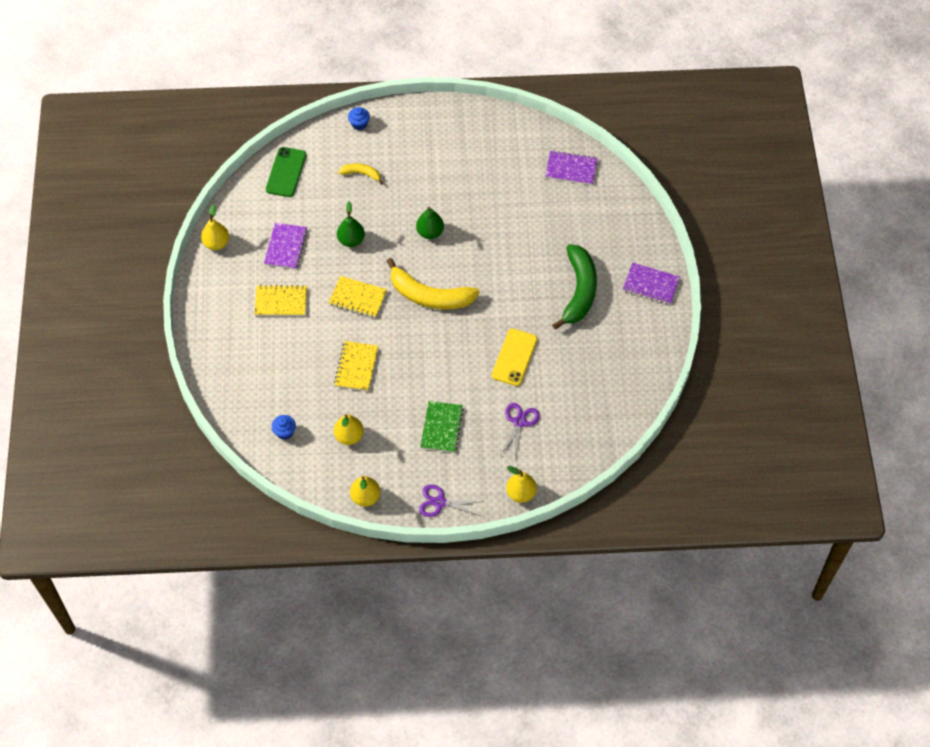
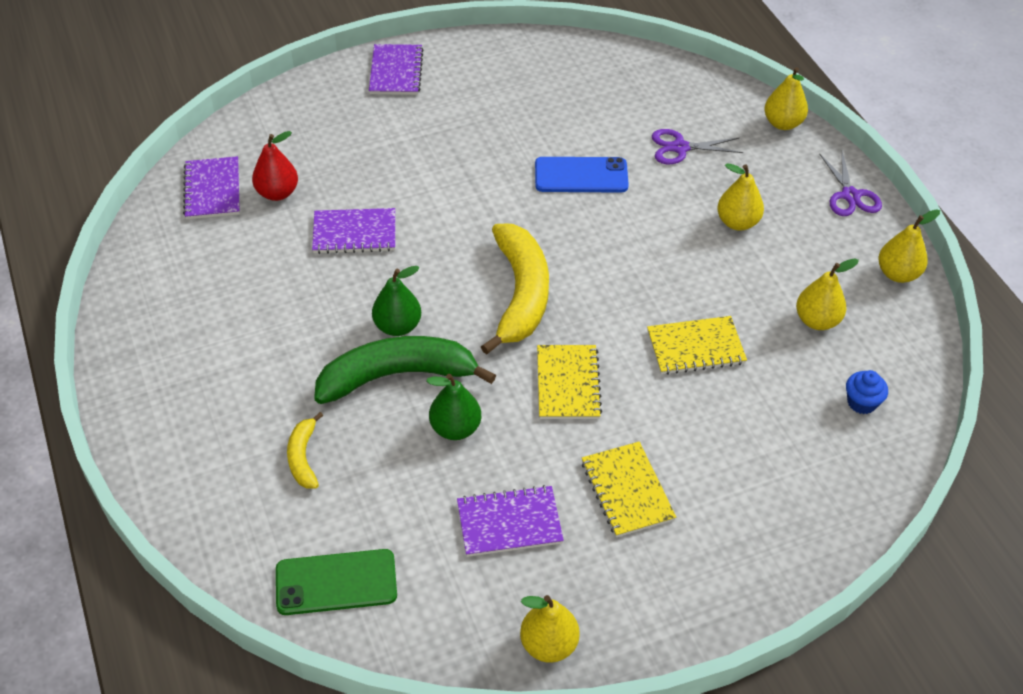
camera: 110 degrees left, 10 degrees down
(359, 124) = (184, 497): blue cupcake -> none
(441, 427) = (737, 222): green notebook -> yellow pear
(509, 229) = (354, 233): none -> purple notebook
(514, 357) = (581, 175): yellow phone -> blue phone
(557, 199) = (277, 193): none -> red pear
(579, 291) = (437, 136): green banana -> green banana (397, 376)

